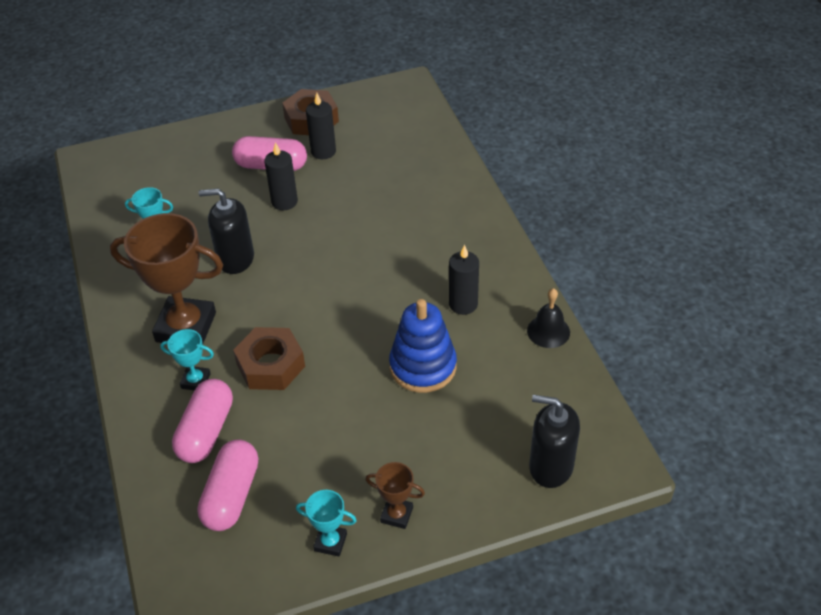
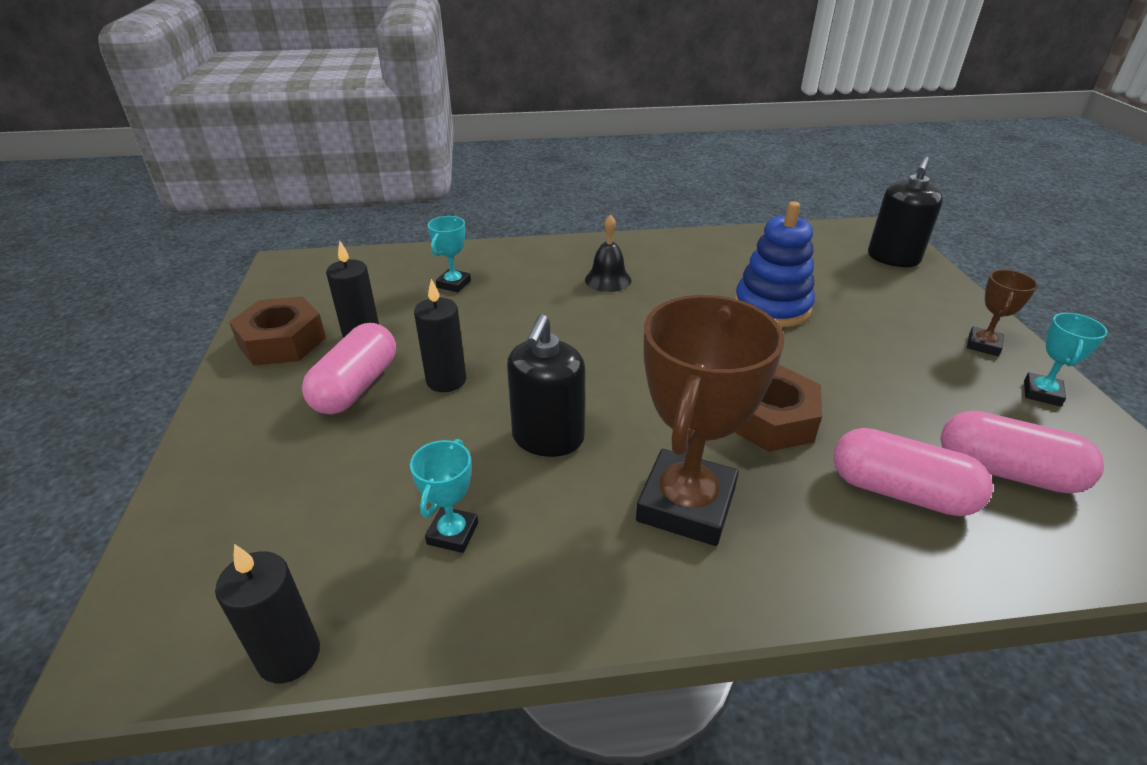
camera: 80 degrees left, 10 degrees down
(196, 381) = (802, 498): turquoise trophy -> turquoise trophy (454, 284)
(463, 304) = (682, 274): black candle -> black candle (289, 655)
(548, 331) = (726, 237): black bell -> black bell (608, 279)

